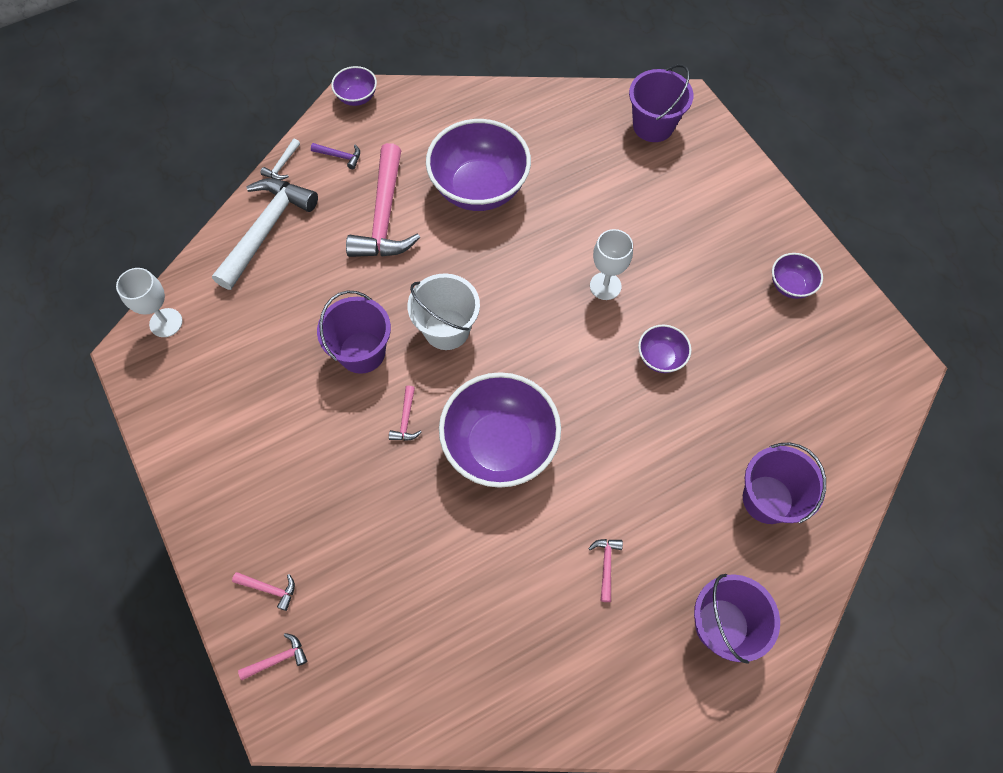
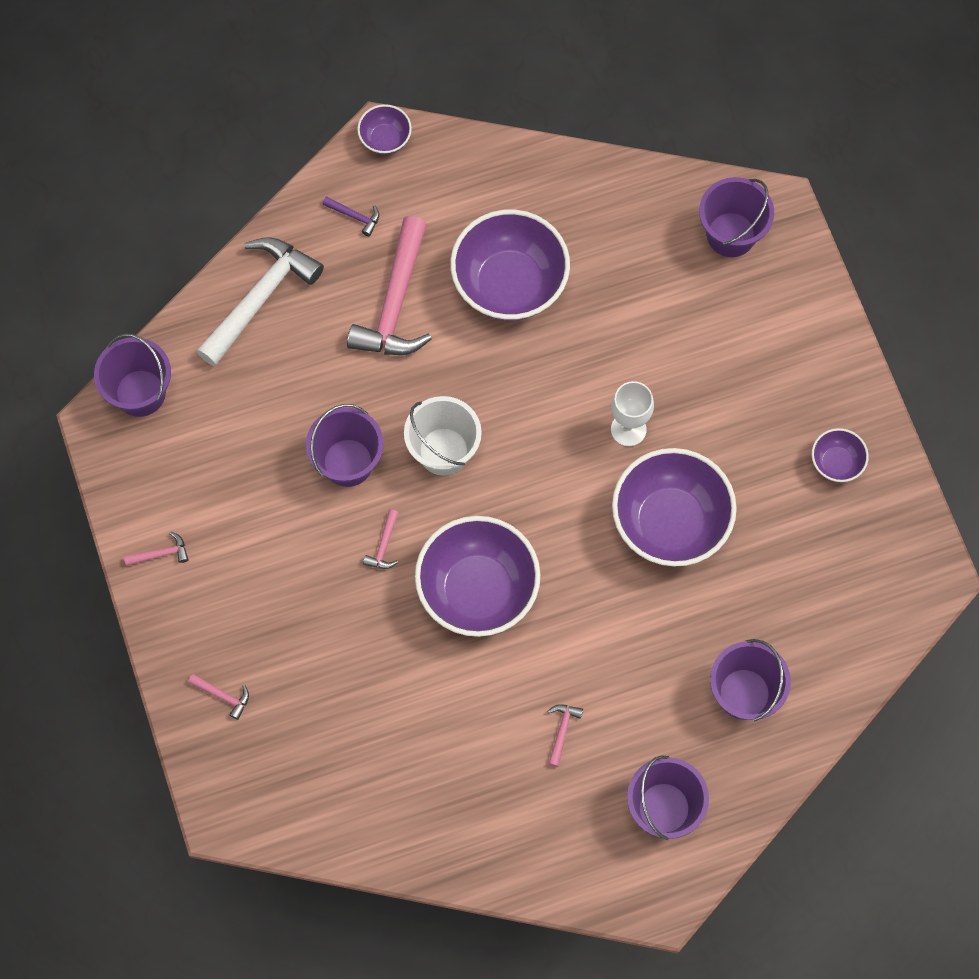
camera: 10 degrees right, 5 degrees up
(166, 322) = (140, 393): white goblet -> purple bucket
(278, 659) = (224, 764): pink hammer -> pink hammer (161, 554)
(282, 165) = (287, 217): white hammer -> none
(660, 357) = (670, 523): purple bowl -> purple bowl, size x2.14

